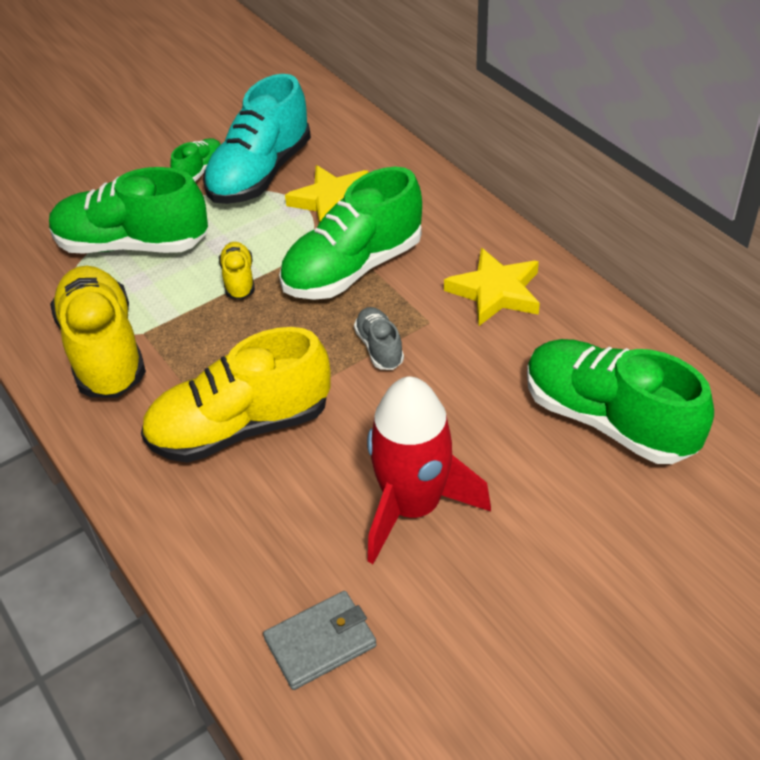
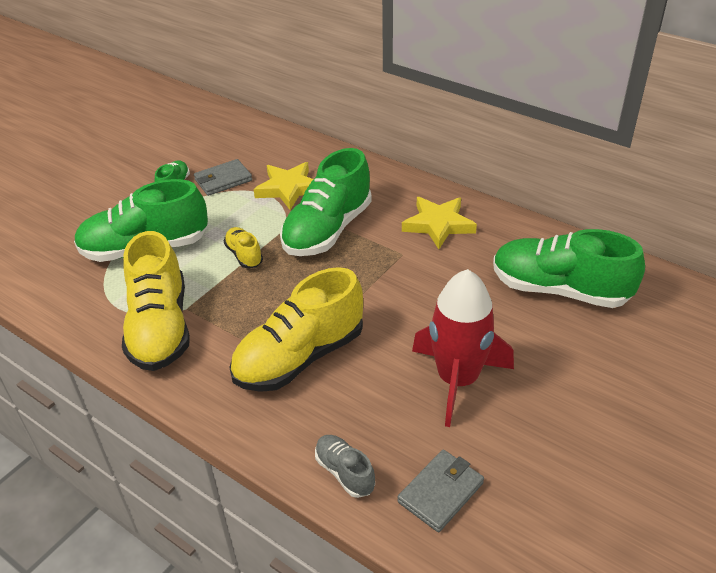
camera: 20 degrees left, 5 degrees down
(104, 350) = (160, 328): yellow shoe -> yellow shoe turned 150 degrees counterclockwise
(260, 174) = (223, 180): turquoise shoe -> grey wallet
(379, 347) = (375, 279): grey shoe -> grey shoe (344, 472)

